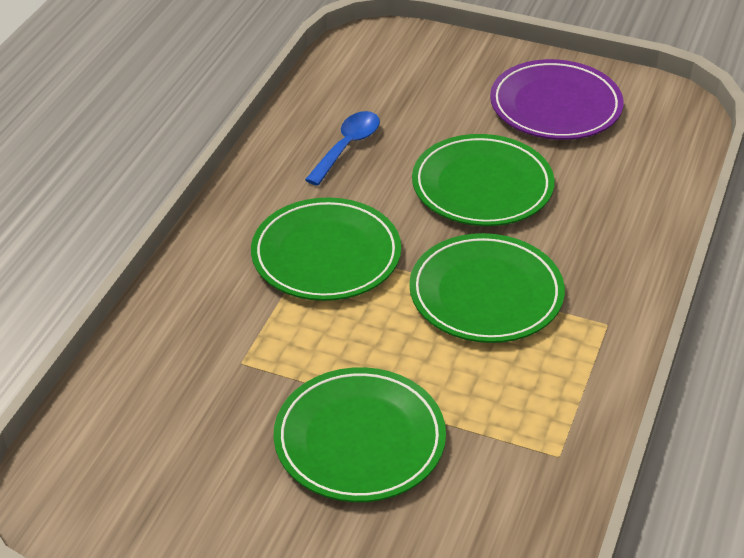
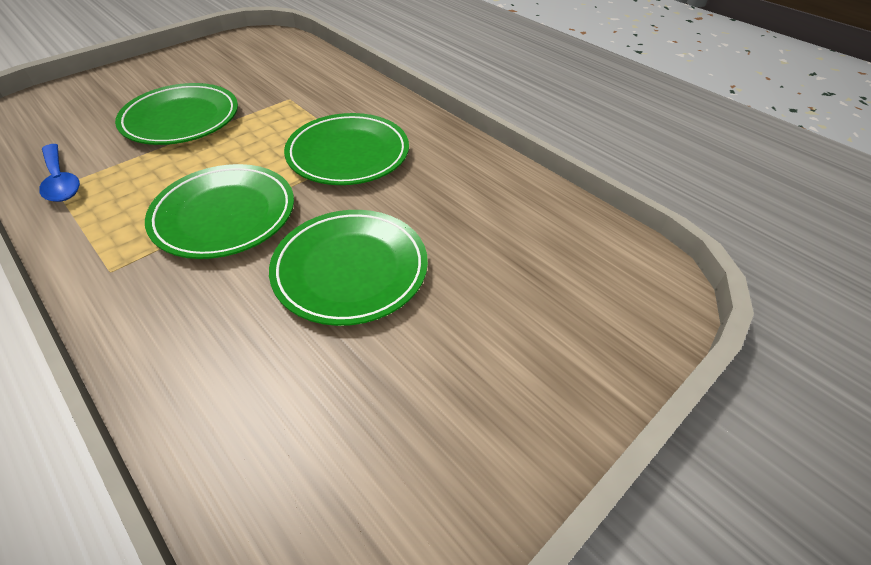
camera: 115 degrees right, 5 degrees up
(347, 147) = (472, 205): blue spoon -> blue spoon (61, 181)
(555, 106) = (441, 406): purple plate -> none

